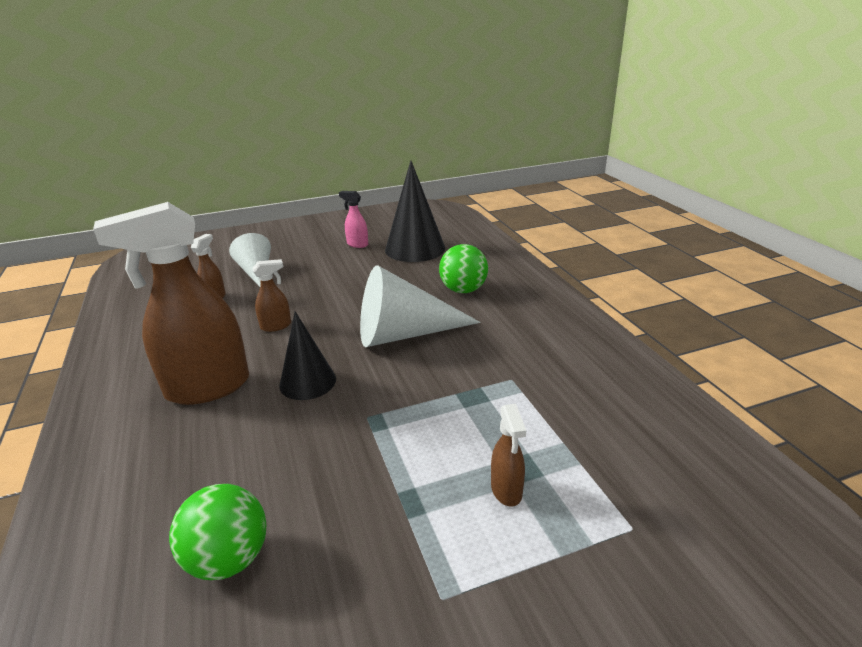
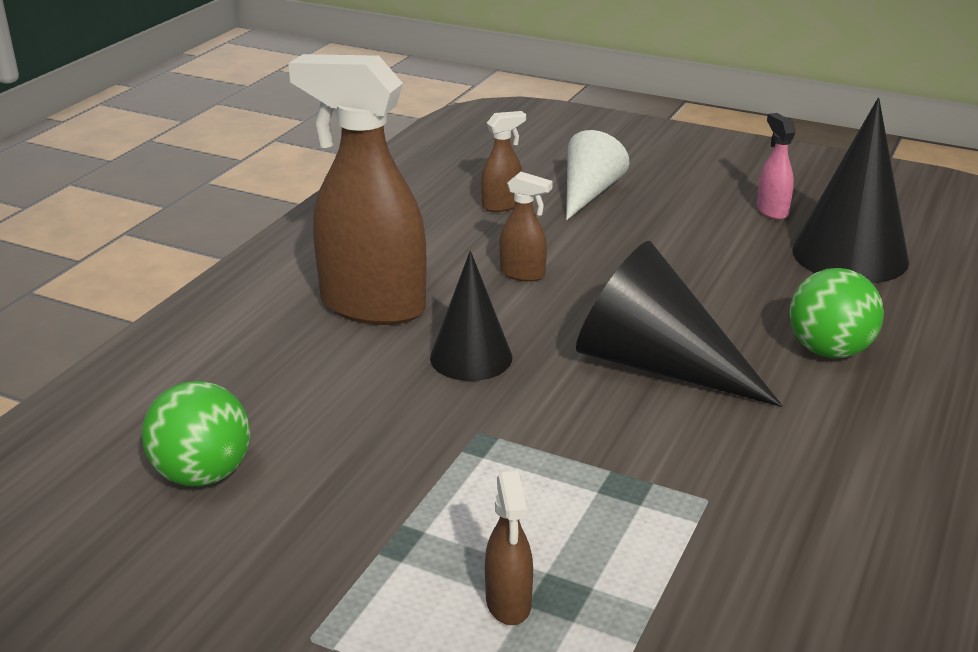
camera: 45 degrees right, 0 degrees up
(404, 334) = (657, 365): white cone -> black cone
(506, 490) = (508, 604): brown spray bottle -> brown spray bottle turned 45 degrees counterclockwise

